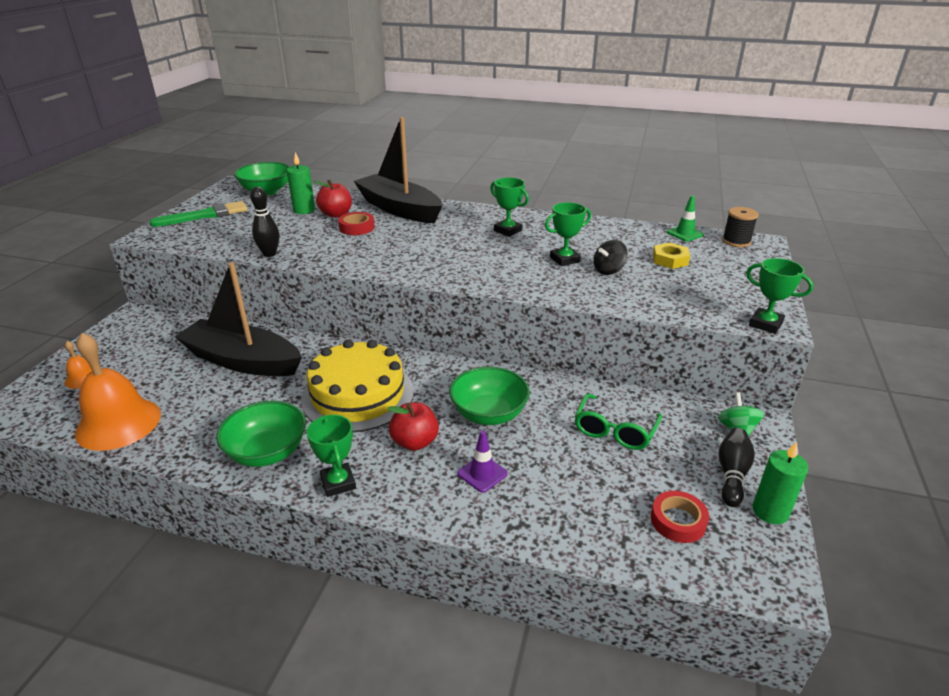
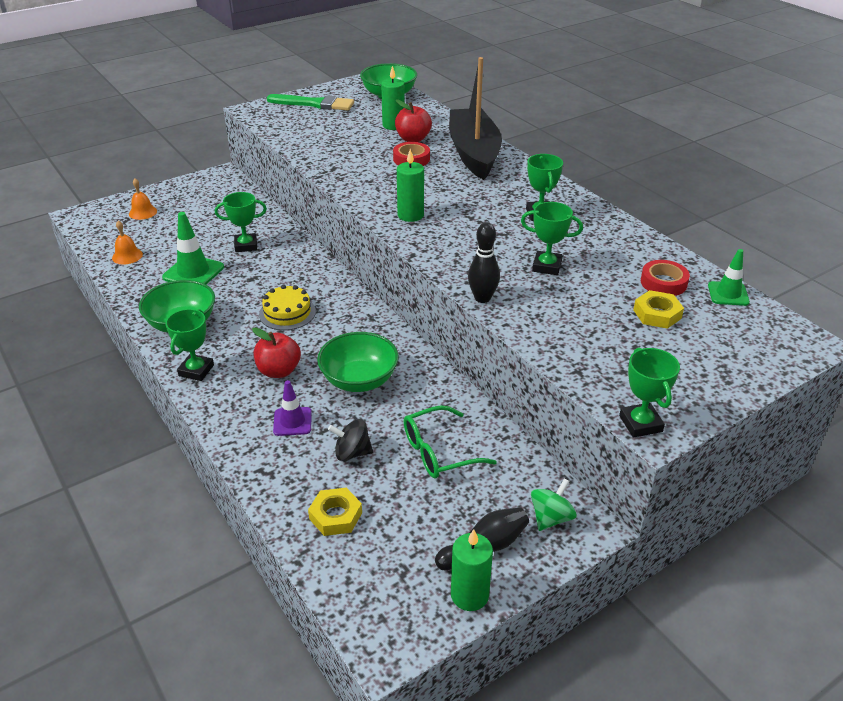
camera: 40 degrees right, 5 degrees up
(118, 423) = (127, 256): orange bell -> orange bell, size x0.46
(217, 405) = (193, 272): none -> green traffic cone
(242, 361) = (246, 245): black boat -> green trophy
(269, 254) = (313, 158): black bowling pin -> black bowling pin (482, 298)
(358, 395) = (287, 313): yellow cake -> yellow cake, size x0.53
(418, 264) = (410, 215): none -> green candle
(608, 270) = (572, 296): black spinning top -> black spinning top (352, 453)
(615, 521) = (335, 516): none -> yellow nut
(678, 521) = (382, 548): red tape -> red tape (663, 283)
(736, 241) = (776, 328): black spool -> none

